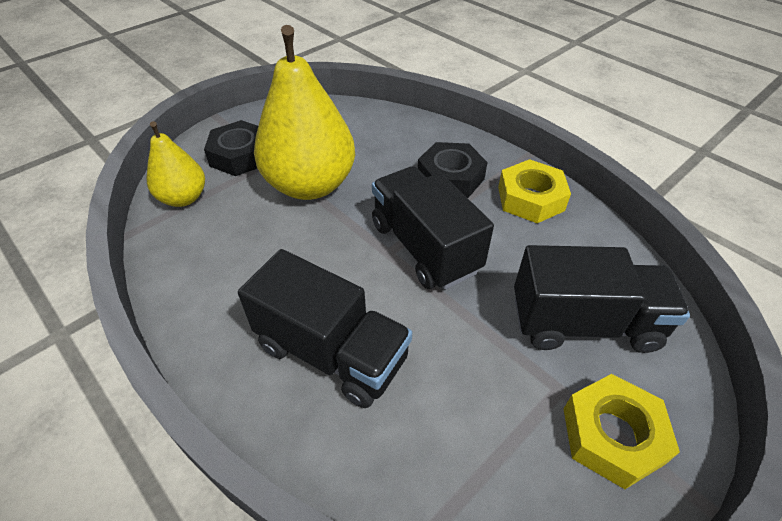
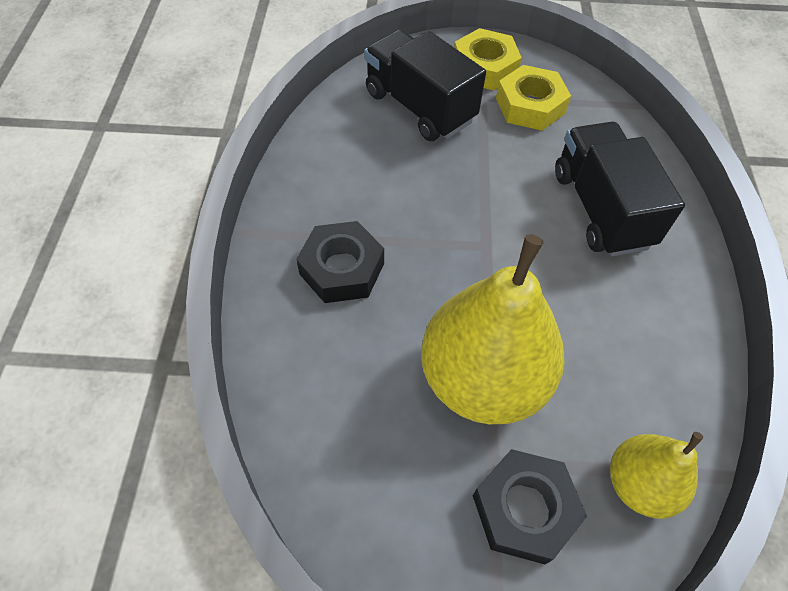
camera: 135 degrees left, 10 degrees up
(424, 247) = (453, 226): black truck -> none
(530, 198) = (312, 194): yellow nut -> yellow nut (530, 106)

